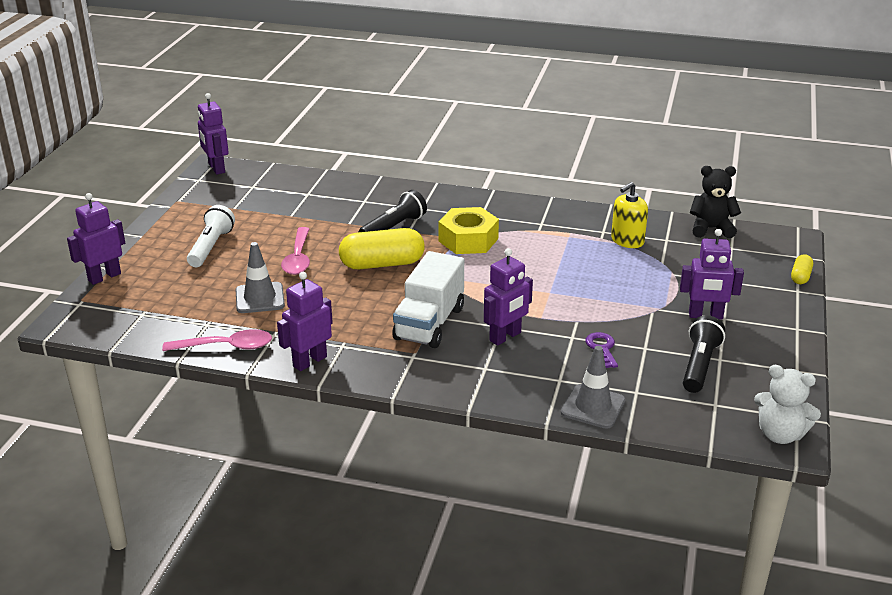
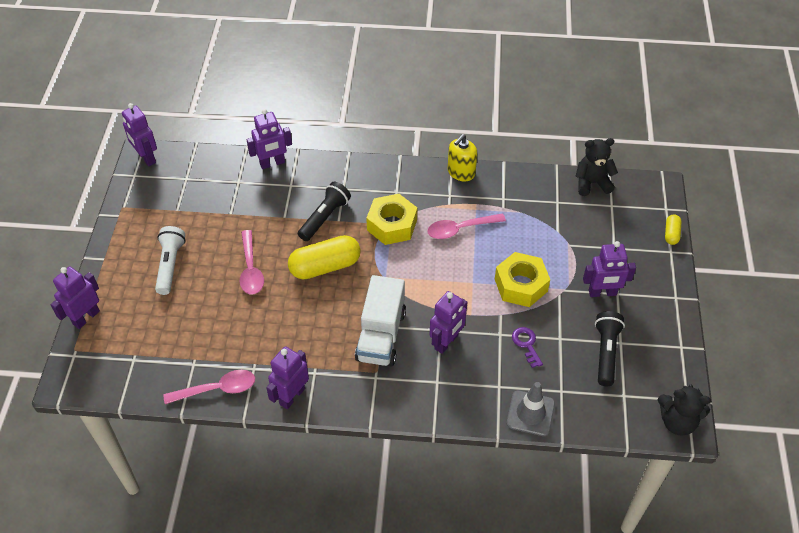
camera: 10 degrees left, 20 degrees up
(260, 298) = (230, 325): grey traffic cone -> none
(349, 183) = (272, 163): none -> purple robot
(546, 250) = (460, 229): none -> pink spoon
(607, 300) = (521, 285): none -> yellow nut
(627, 241) = (525, 208): yellow soap dispenser -> yellow soap dispenser (461, 172)
(780, 434) = (677, 421): white teddy bear -> black teddy bear

